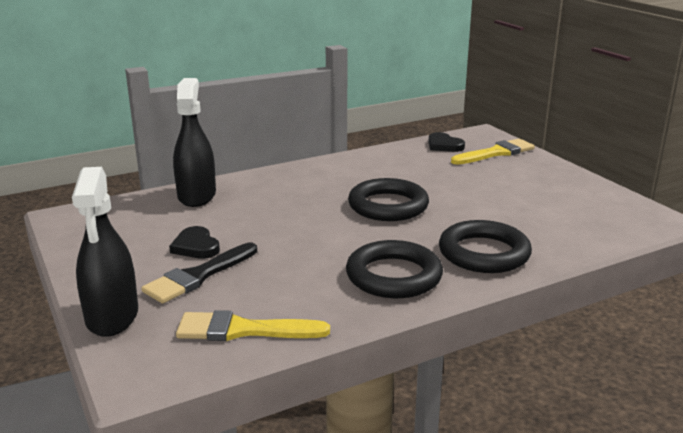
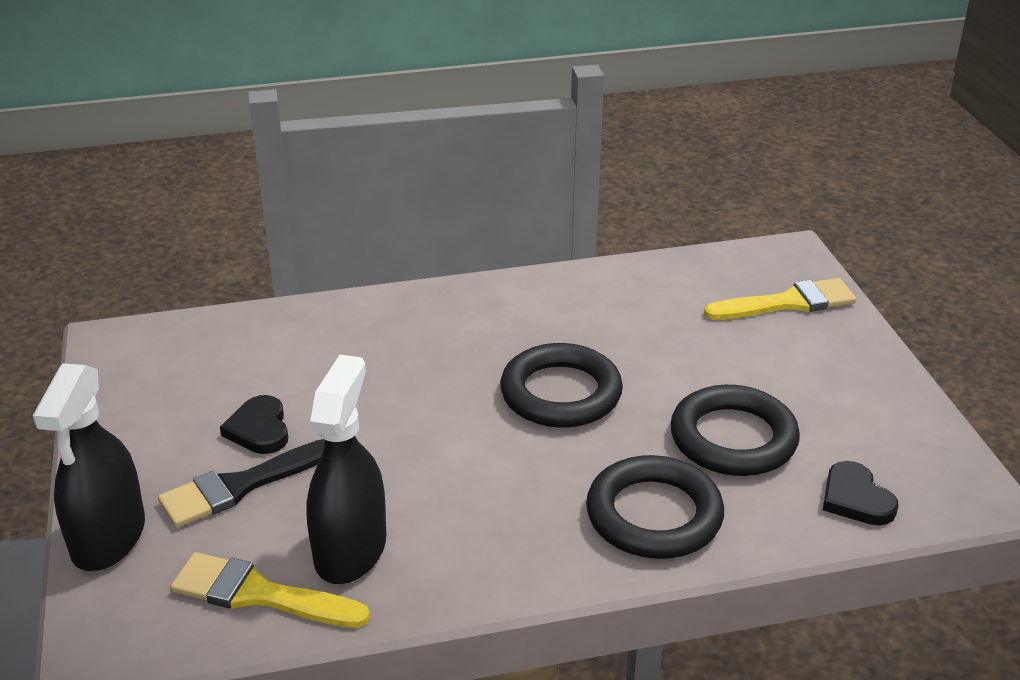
camera: 15 degrees right, 10 degrees up
(196, 196) = (299, 328): black spray bottle -> black spray bottle (350, 550)
(393, 276) = (502, 535): black ring -> black ring (733, 438)
(444, 145) = (712, 273): black heart -> black heart (856, 498)

